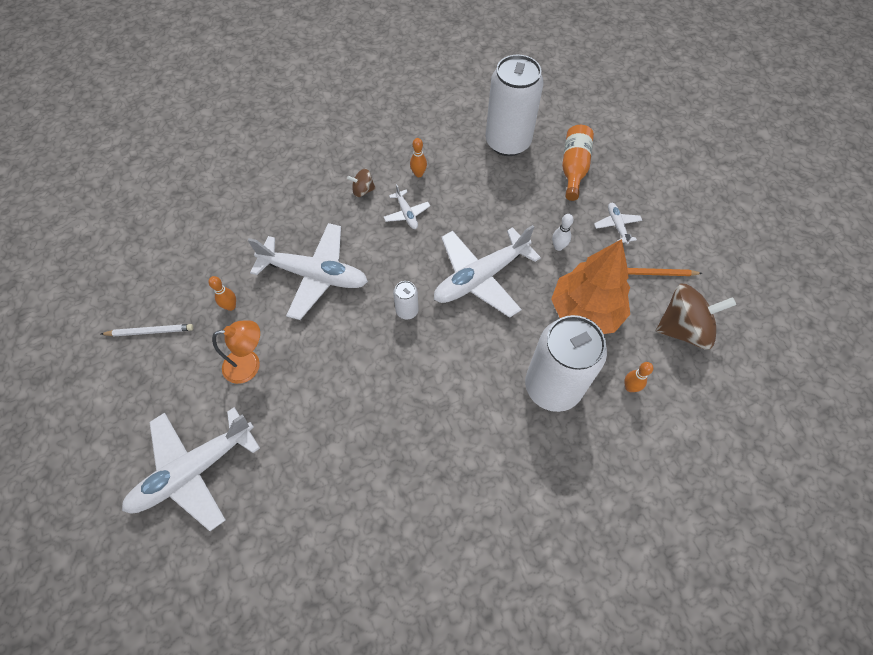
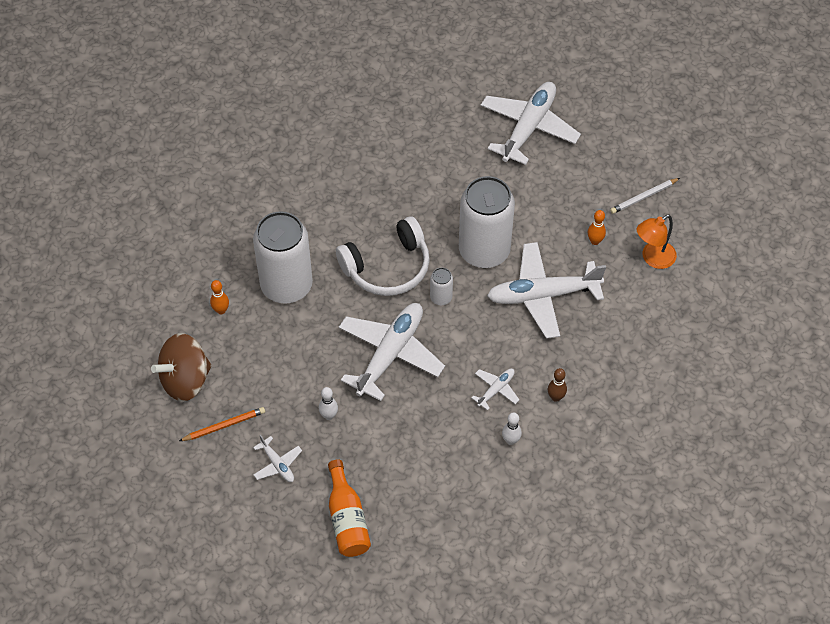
camera: 155 degrees right, 5 degrees down
(249, 365) = (543, 206): orange lamp -> orange lamp (653, 258)
(363, 190) = (556, 397): brown spinning top -> brown bowling pin
(406, 214) = (496, 390): white plane -> white plane turned 90 degrees clockwise
(418, 174) = (510, 440): orange bowling pin -> white bowling pin
(441, 364) = (387, 267): none -> white headphones
(507, 142) = (435, 523): white can -> white can (484, 251)
(585, 312) = (280, 360): orange tree -> none

